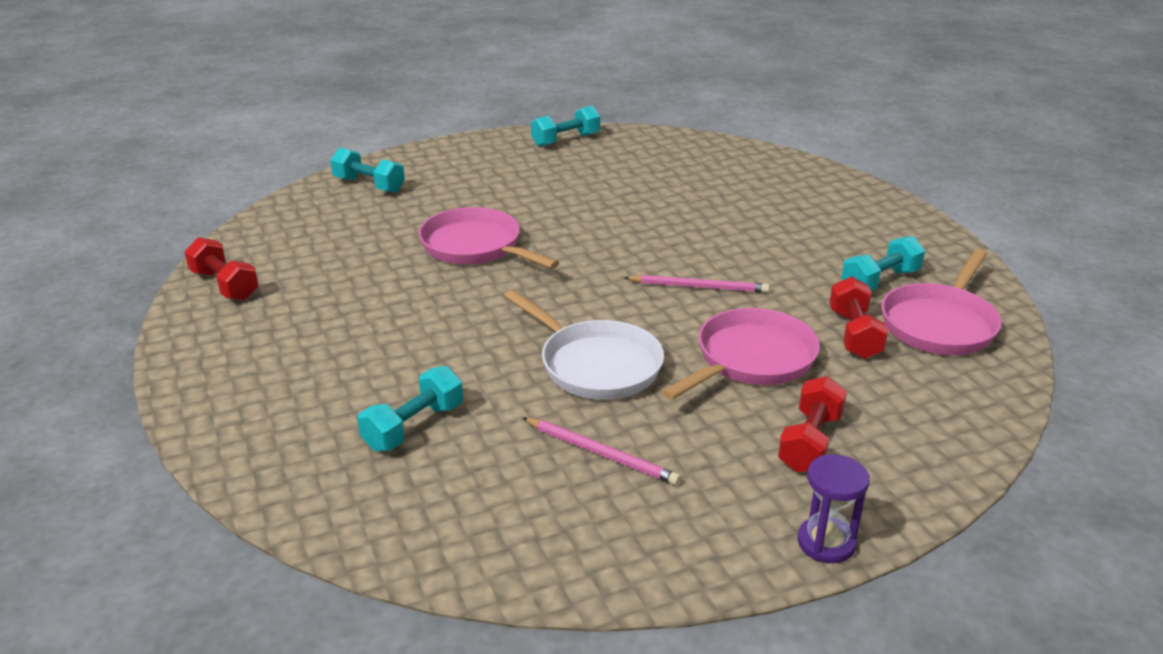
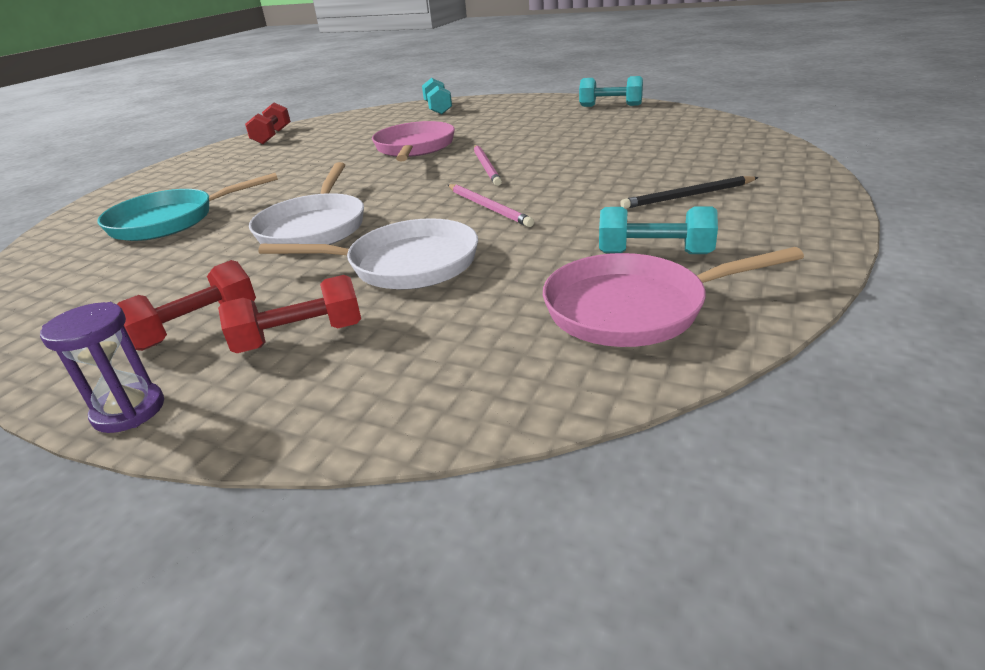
camera: 50 degrees right, 0 degrees up
(414, 427) = (170, 221): turquoise dumbbell -> turquoise pan
(601, 454) = (191, 275): pink pencil -> pink pencil (486, 167)
(751, 360) = (405, 264): pink pan -> white pan
(813, 226) = (687, 196): none -> black pencil
(854, 334) = (527, 282): red dumbbell -> red dumbbell (197, 327)

